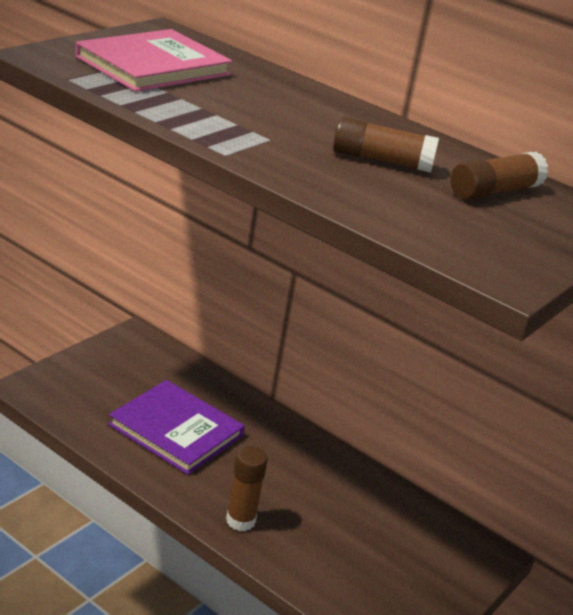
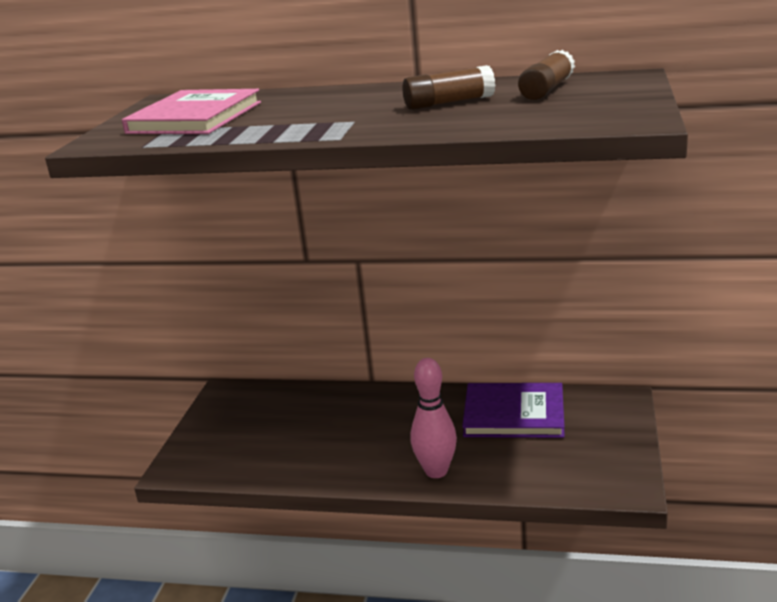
camera: 20 degrees left, 5 degrees down
(176, 430) = (324, 438): purple book -> purple book (514, 414)
(240, 521) = (436, 471): brown glue stick -> pink bowling pin

